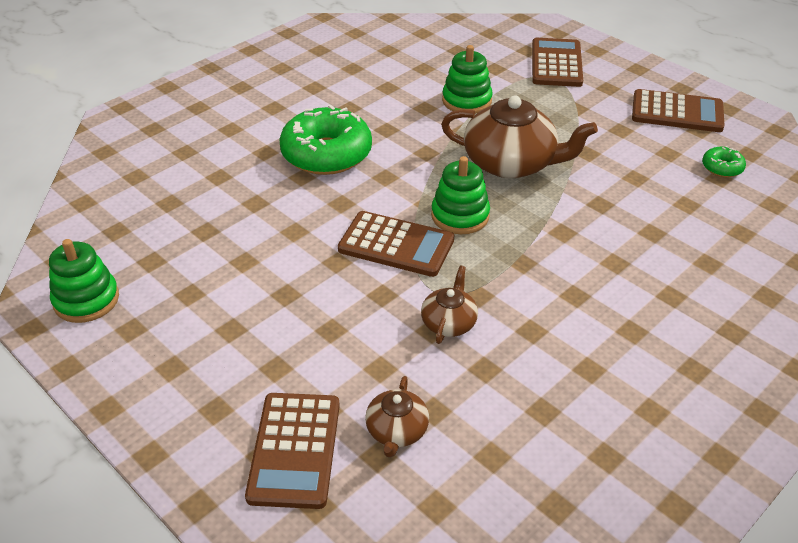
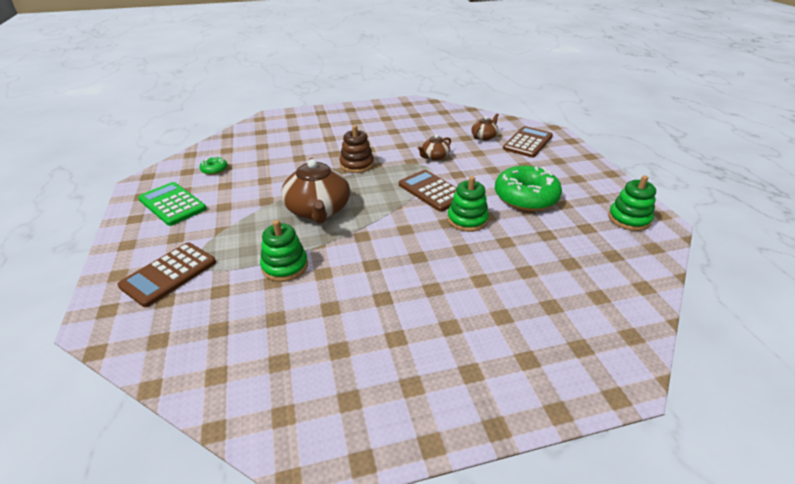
camera: 150 degrees left, 5 degrees down
(326, 154) = (433, 260): green donut -> green donut (525, 197)
(460, 216) = (383, 193): green stacking toy -> green stacking toy (467, 220)
(511, 163) = (318, 210): brown teapot -> brown teapot turned 150 degrees counterclockwise
(552, 252) = (357, 164): none -> brown stacking toy
(677, 112) = (172, 204): brown calculator -> green calculator

